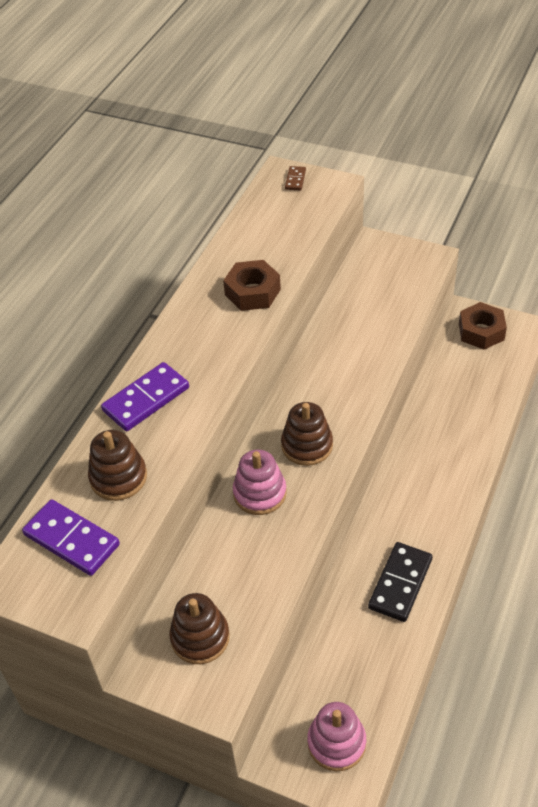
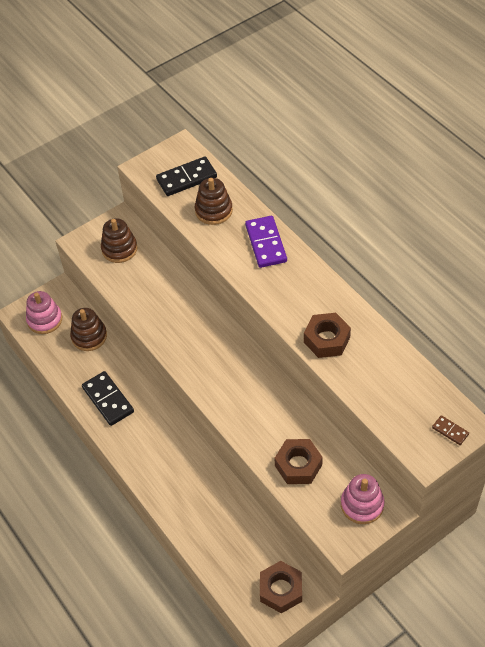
camera: 120 degrees right, 5 degrees up
(71, 540) = (186, 178): purple domino -> black domino
(260, 493) = (191, 315): pink stacking toy -> pink stacking toy (362, 505)
(307, 445) = (209, 357): brown stacking toy -> brown stacking toy (89, 336)
(380, 316) = (298, 465): none -> brown nut

